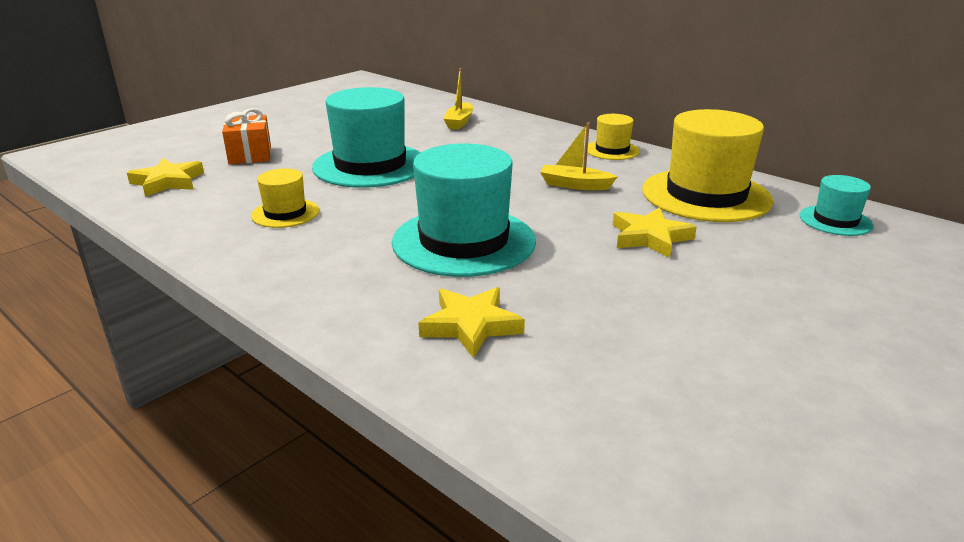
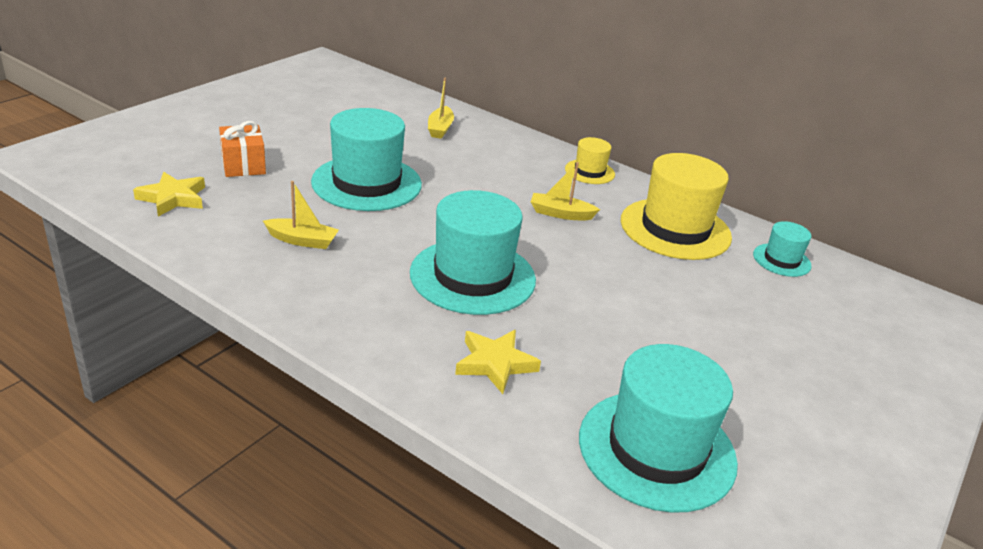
camera: 10 degrees left, 5 degrees up
(285, 213) = (302, 240): yellow hat -> yellow boat
(650, 237) = (631, 275): yellow star -> none
(669, 423) = (657, 449): none -> turquoise hat

